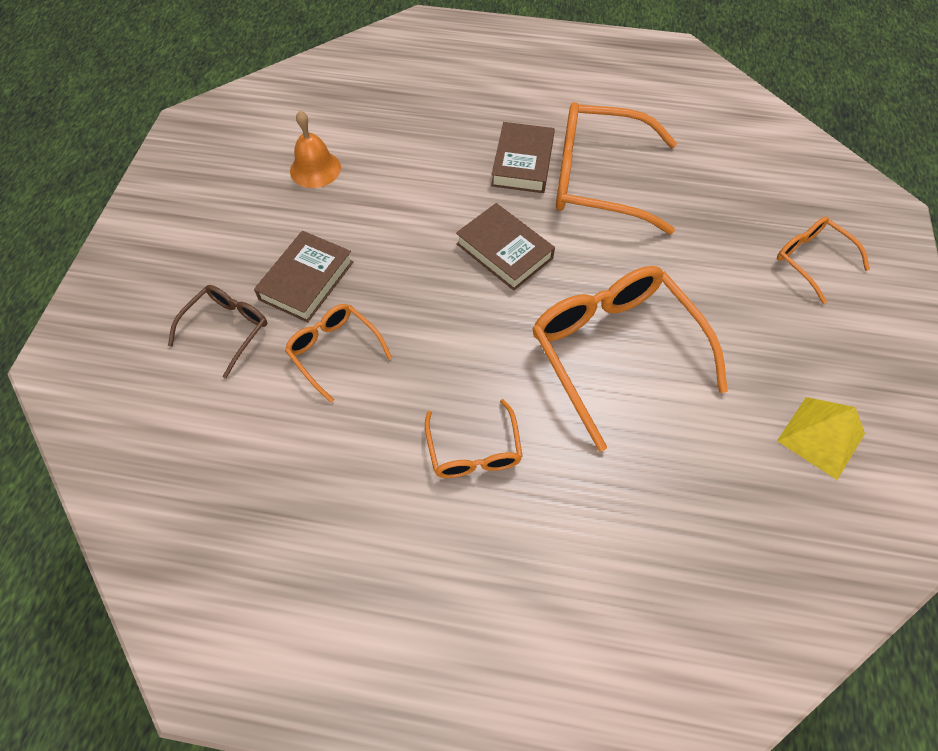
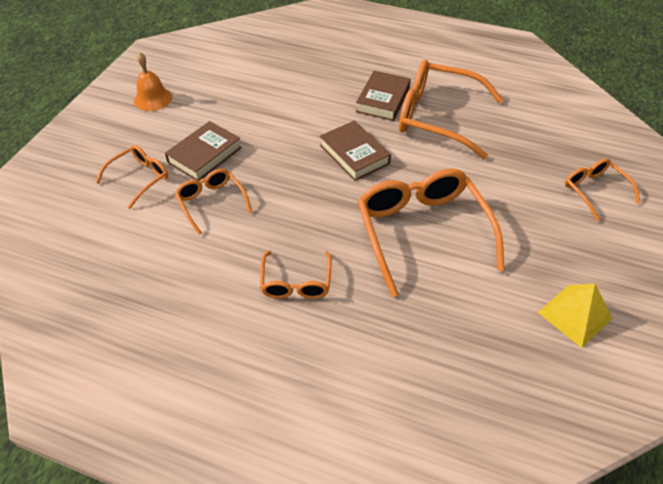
camera: 10 degrees right, 10 degrees down
(227, 329) = (140, 178): brown glasses -> orange glasses
(315, 169) = (231, 86): orange bell -> orange bell (153, 99)

